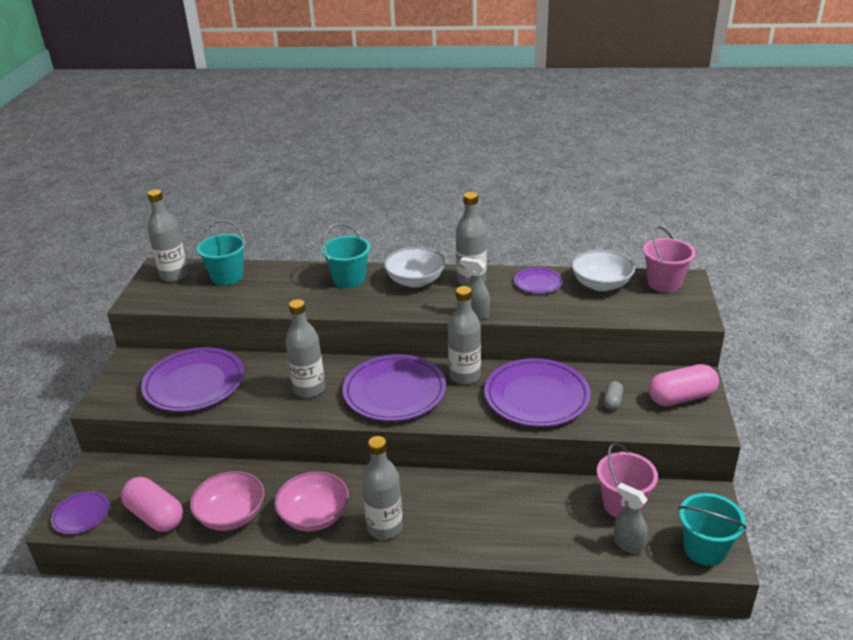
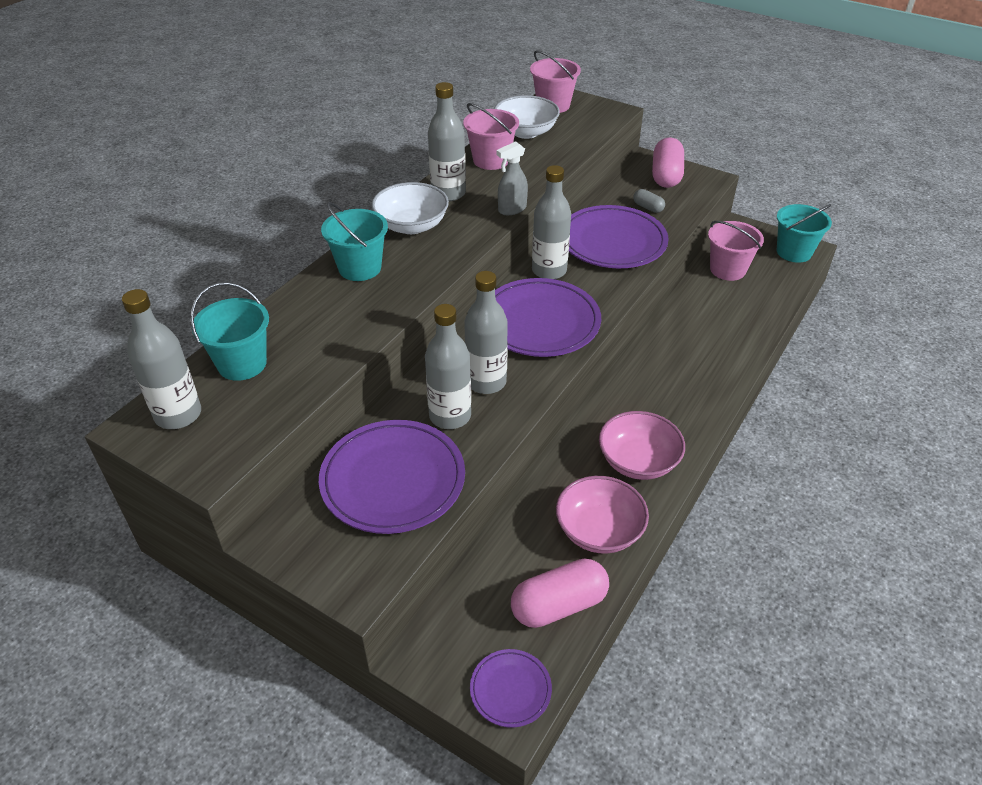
camera: 65 degrees left, 10 degrees up
(385, 527) = (682, 415): grey bottle -> grey bottle (450, 416)
(538, 283) = (491, 160): purple plate -> pink bucket
(628, 544) = (772, 284): grey spray bottle -> none

